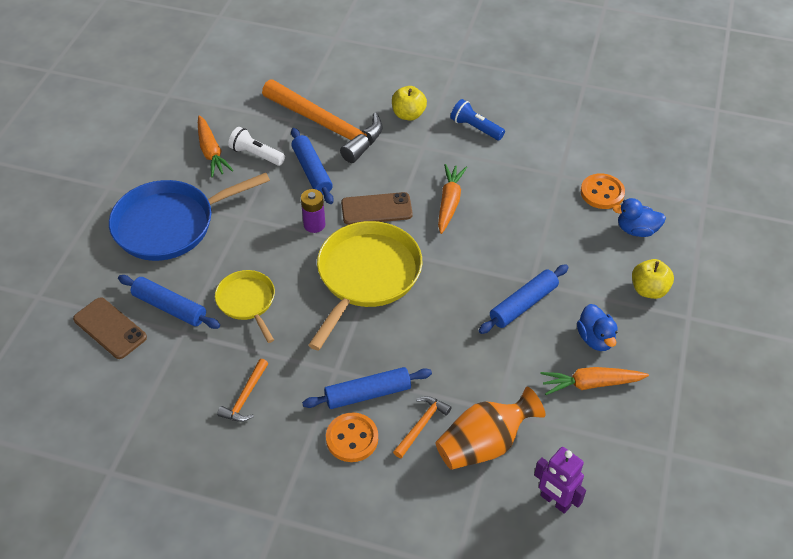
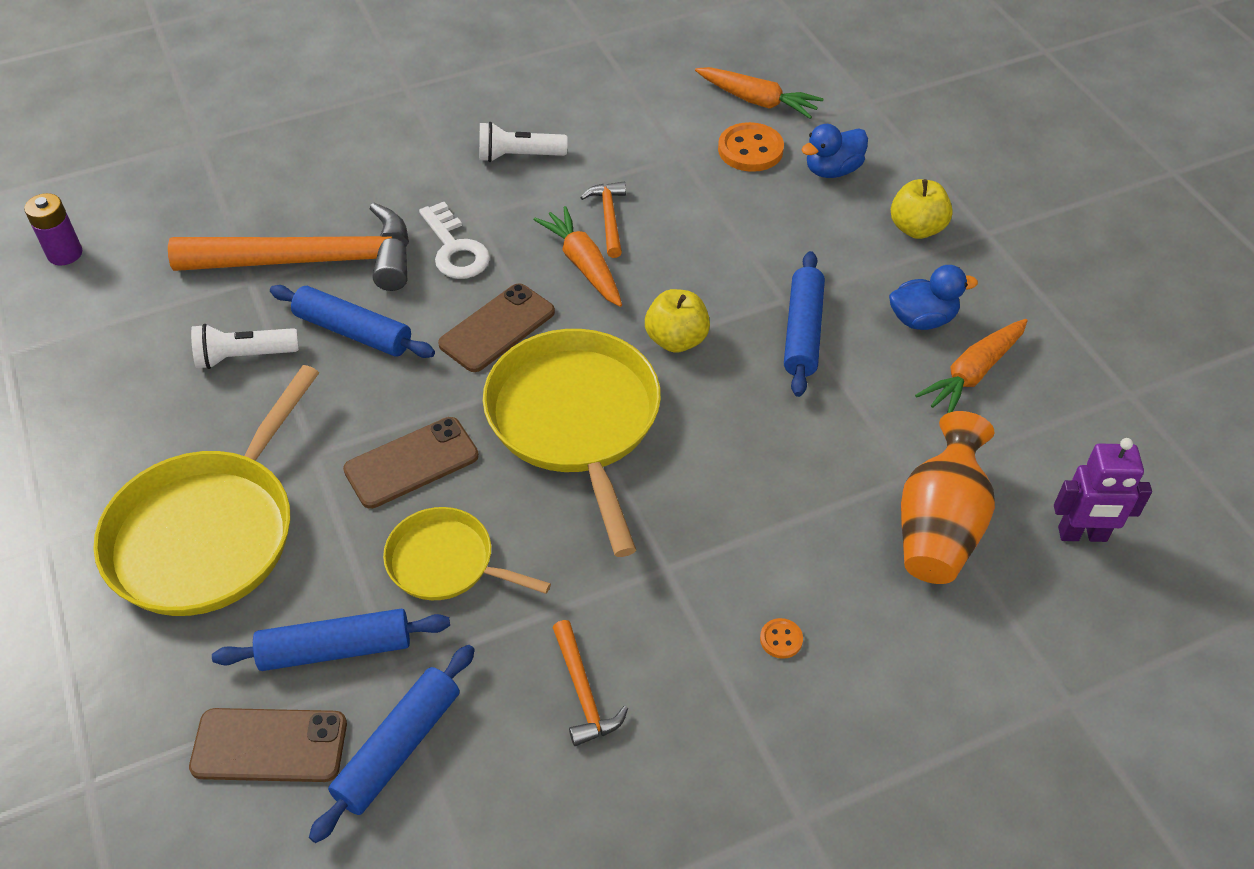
camera: 40 degrees left, 0 degrees up
(169, 224) = (208, 533): blue pan -> yellow pan
(211, 152) = (167, 392): orange carrot -> orange carrot (757, 101)
(277, 248) = (411, 463): none -> brown phone
(314, 225) = (432, 399): purple battery -> purple battery (65, 254)
(352, 438) = (781, 639): orange button -> orange button, size x0.48
(368, 393) = (738, 568): blue rolling pin -> blue rolling pin (398, 748)
(397, 158) = (455, 249): none -> white key
(408, 114) = (412, 186): yellow apple -> yellow apple (676, 340)
(421, 425) = (845, 559): orange hammer -> orange hammer (609, 218)
(475, 128) = (518, 156): blue flashlight -> white flashlight
(595, 339) = (922, 319): blue duck -> blue duck turned 45 degrees counterclockwise

